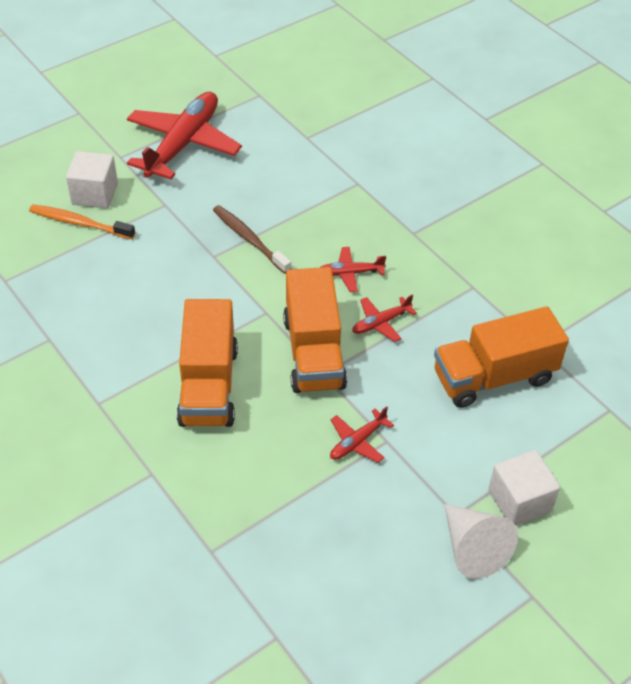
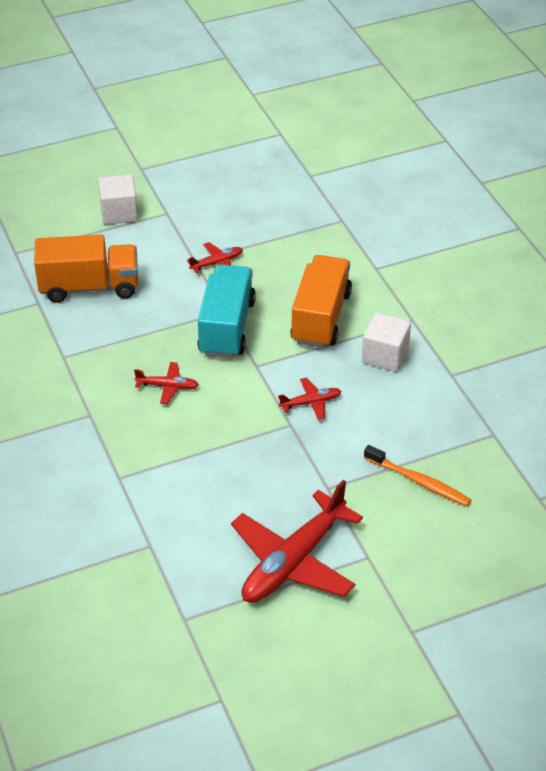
camera: 165 degrees left, 5 degrees down
(95, 194) = (400, 513): white cube -> white cube (385, 356)
(249, 239) = (251, 435): brown toothbrush -> none
(313, 352) = (227, 327): orange truck -> turquoise truck
(381, 323) = (160, 341): red plane -> red plane (310, 403)
(473, 548) = (166, 195): white cone -> none

